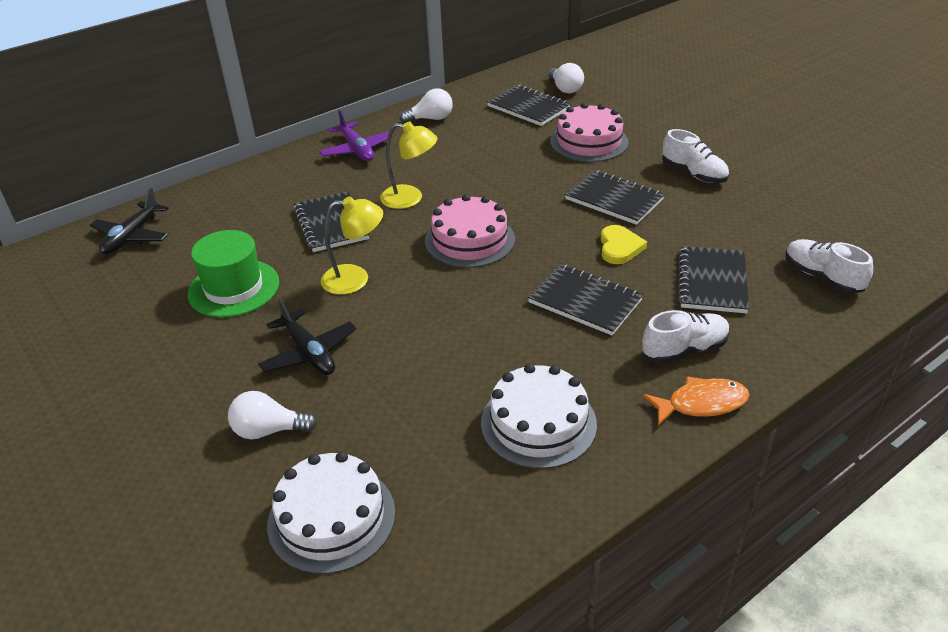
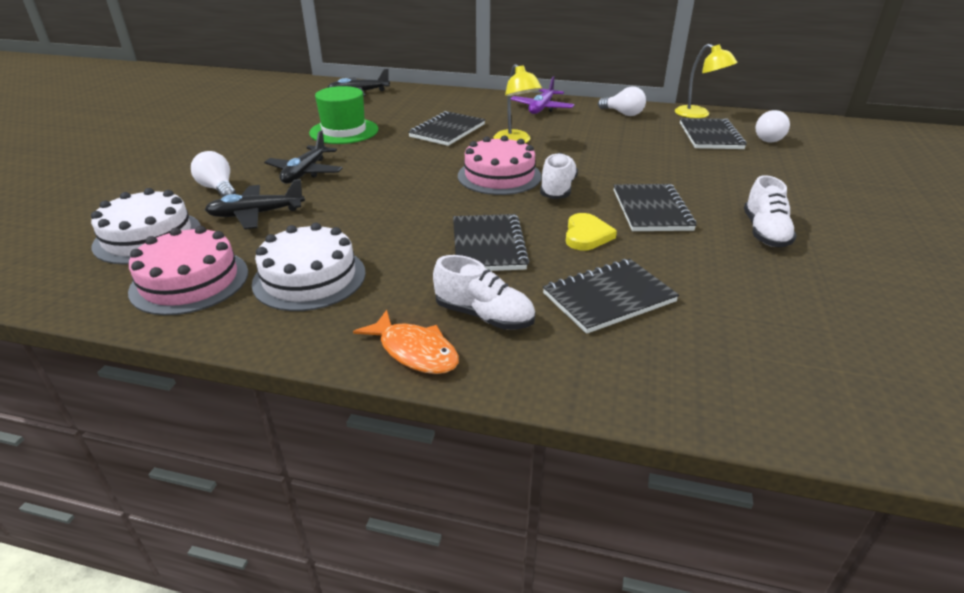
camera: 50 degrees right, 5 degrees down
(355, 279) = (399, 158): yellow lamp -> yellow lamp (698, 114)
(369, 419) = (256, 214): none -> black plane
(589, 142) = (714, 172): pink cake -> pink cake (190, 281)
(619, 247) = (586, 235): yellow heart -> yellow heart turned 45 degrees counterclockwise
(822, 277) = (725, 366): white shoe -> white shoe (557, 189)

